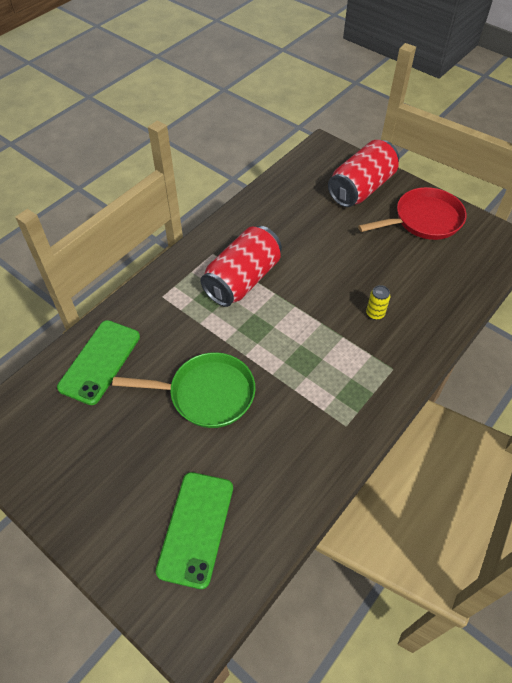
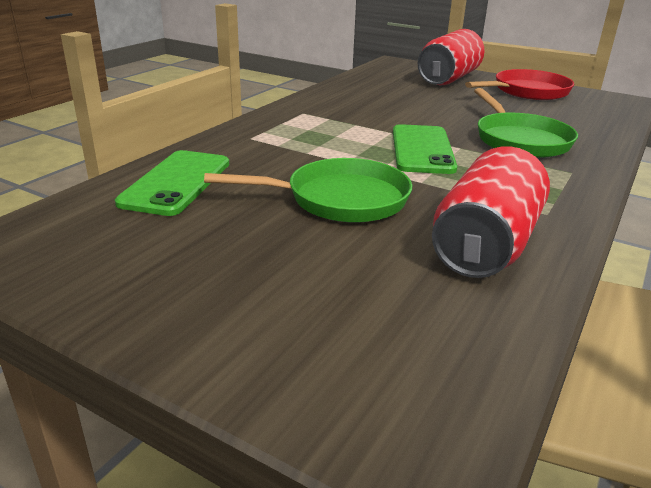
camera: 10 degrees left, 25 degrees down
(196, 528) = (381, 319): green phone -> green phone (422, 149)
(242, 279) = (347, 126): red can -> red can (485, 244)
(375, 313) = (519, 140): yellow can -> green pan

